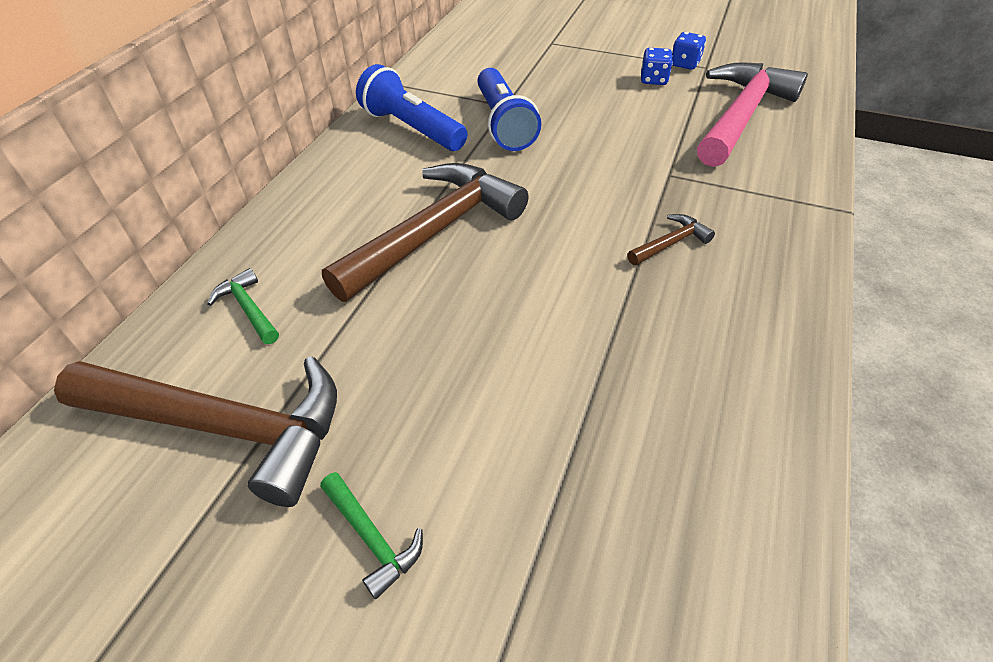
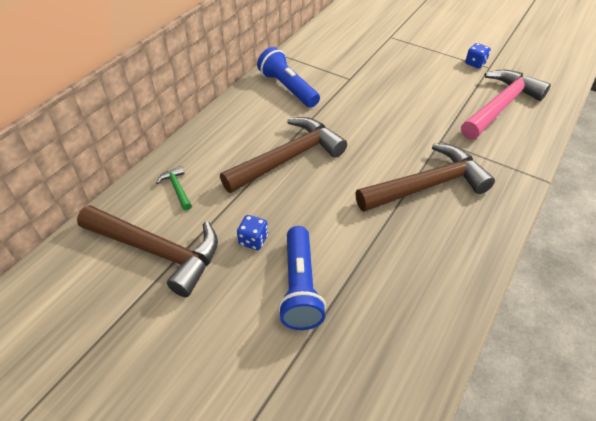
camera: 10 degrees right, 0 degrees up
(372, 538) = (223, 319): green hammer -> none
(503, 124) = (345, 92): blue flashlight -> blue flashlight (300, 287)
(653, 80) = (450, 73): blue dice -> blue dice (253, 240)
(670, 243) = (427, 185): brown hammer -> brown hammer, size x2.40

